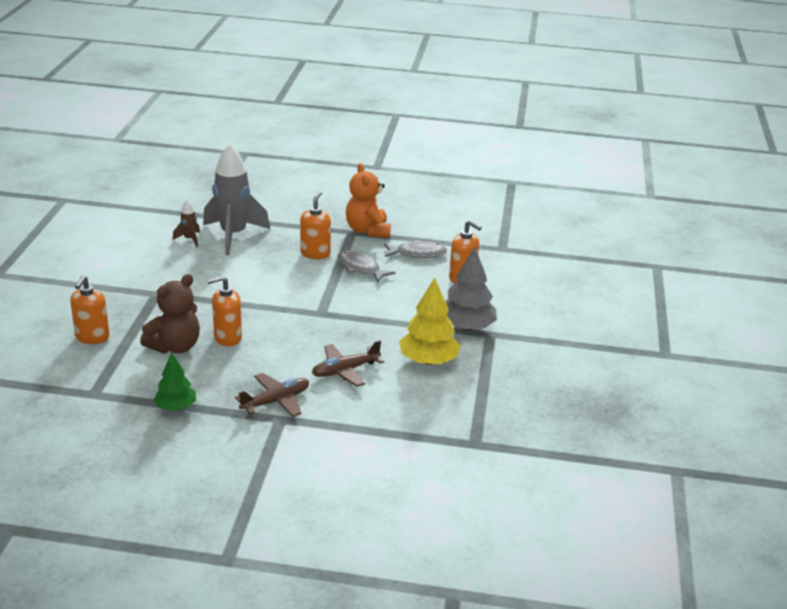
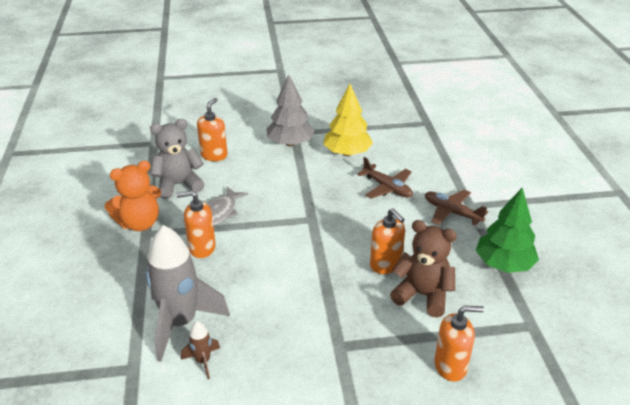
camera: 105 degrees left, 5 degrees up
(176, 407) = (503, 264): green tree -> green tree, size x1.56
(417, 253) = (178, 185): grey fish -> grey teddy bear

